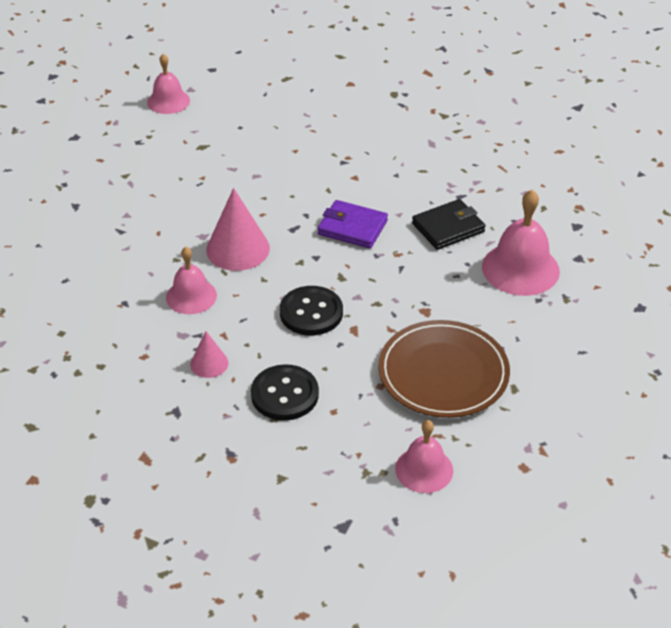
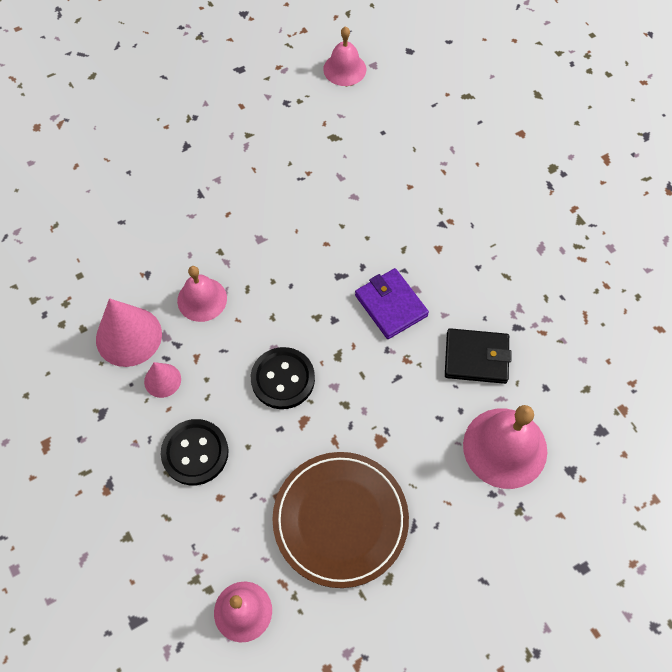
camera: 35 degrees right, 20 degrees up
(238, 249) = (277, 270): pink cone -> pink cone (129, 336)

